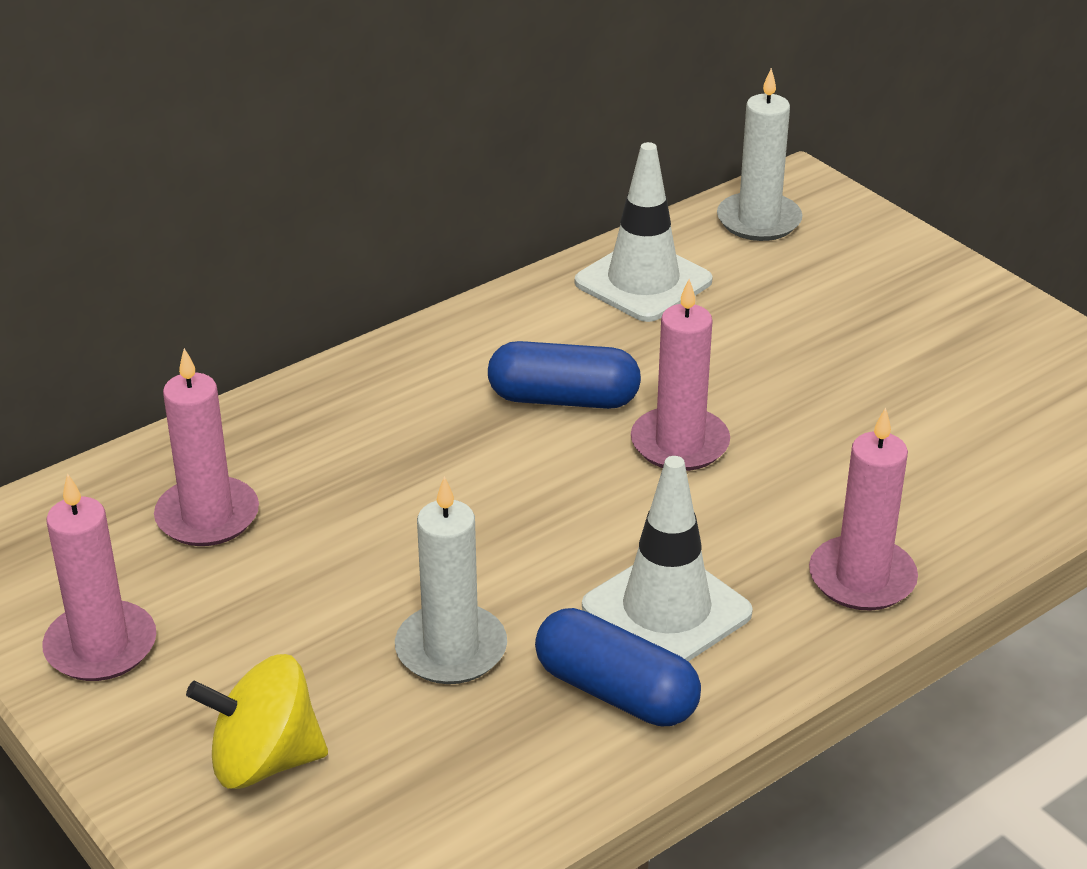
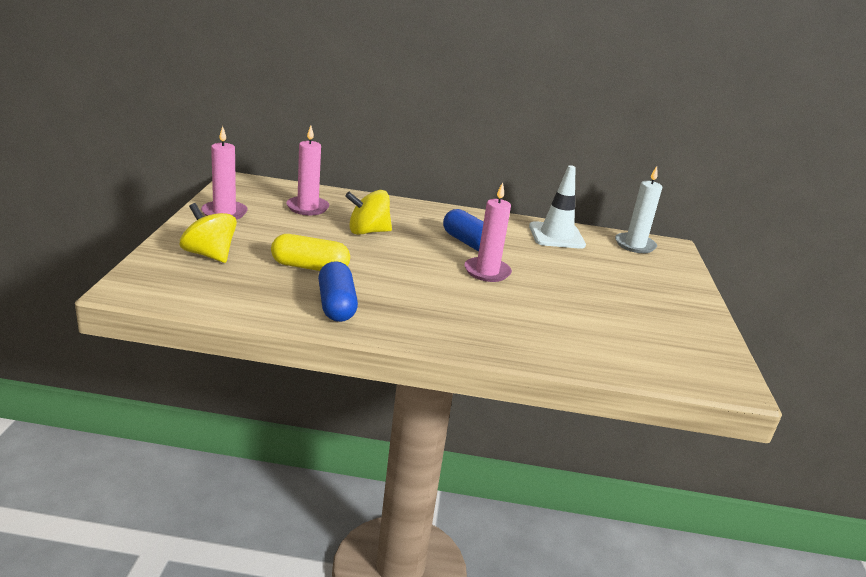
camera: 40 degrees right, 10 degrees down
(392, 495) = (368, 232): none -> yellow spinning top
(451, 649) = (310, 267): white candle -> yellow capsule
(666, 610) = (395, 300): white traffic cone -> none
(862, 578) = (483, 336): pink candle -> none

